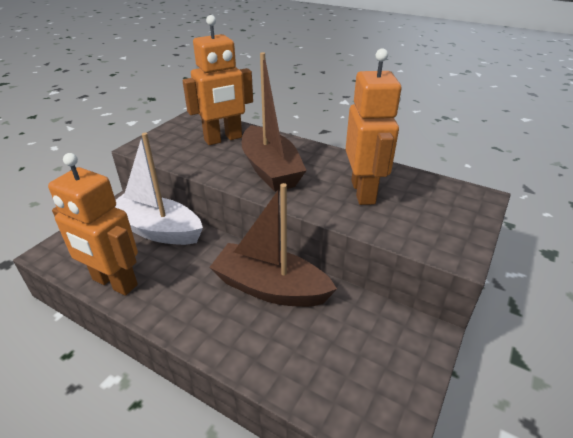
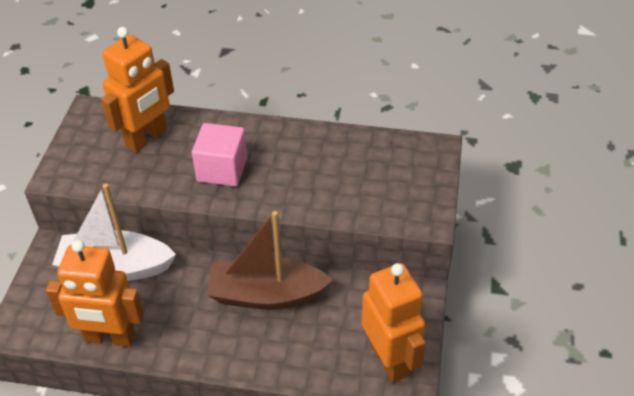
camera: 20 degrees left, 10 degrees up
(270, 169) = (222, 169): brown boat -> pink cube
(363, 192) = (327, 173): orange robot -> orange robot (389, 360)

